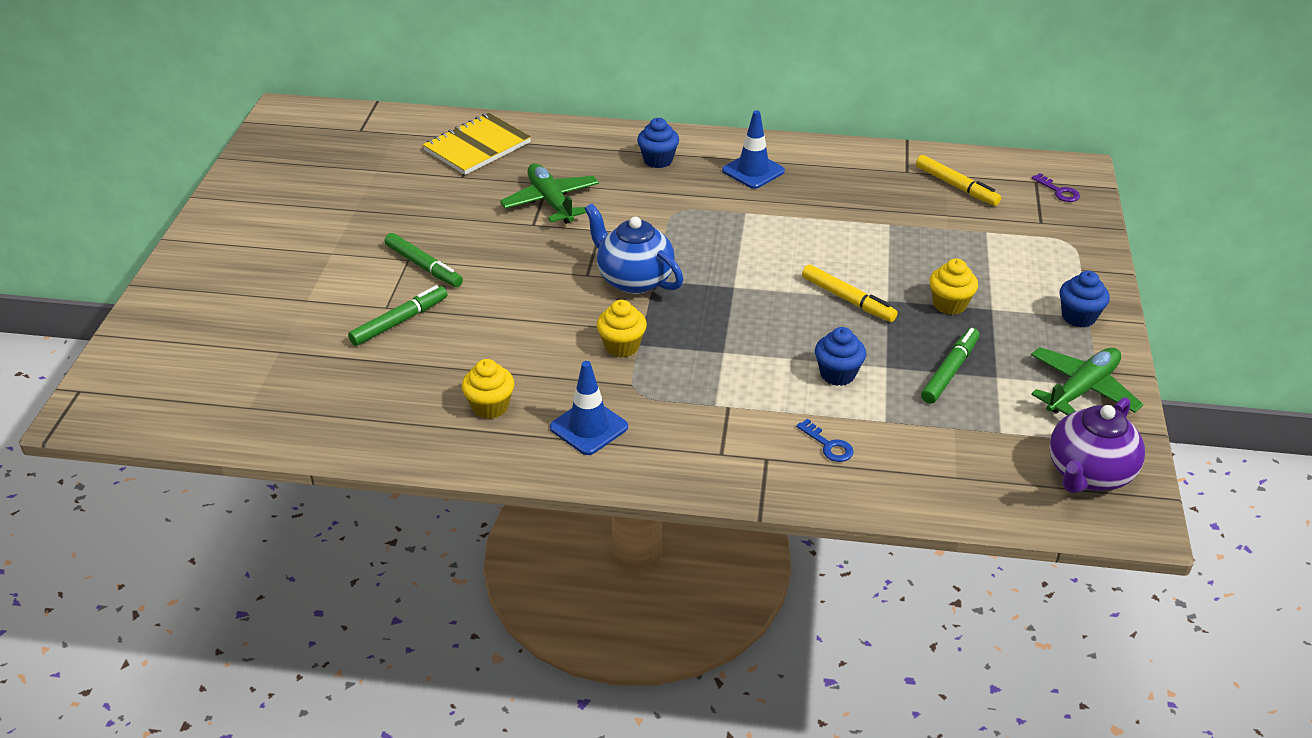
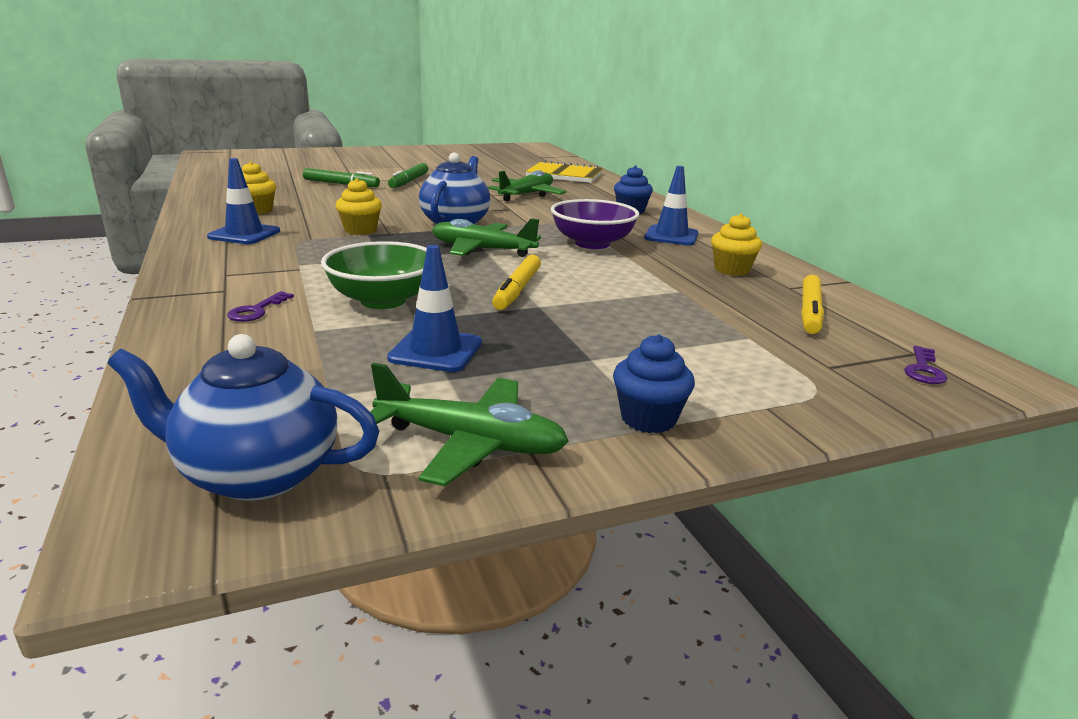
camera: 60 degrees right, 15 degrees down
(733, 288) = (482, 250): none -> green plane
(750, 221) = (592, 243): none -> purple bowl
(828, 445) = (256, 310): blue key -> purple key
(837, 374) = (383, 300): blue cupcake -> green bowl
(949, 304) = (569, 335): yellow cupcake -> yellow cupcake (731, 270)
(950, 371) = (435, 351): green marker -> blue traffic cone
(1088, 474) = (257, 474): purple teapot -> blue teapot

